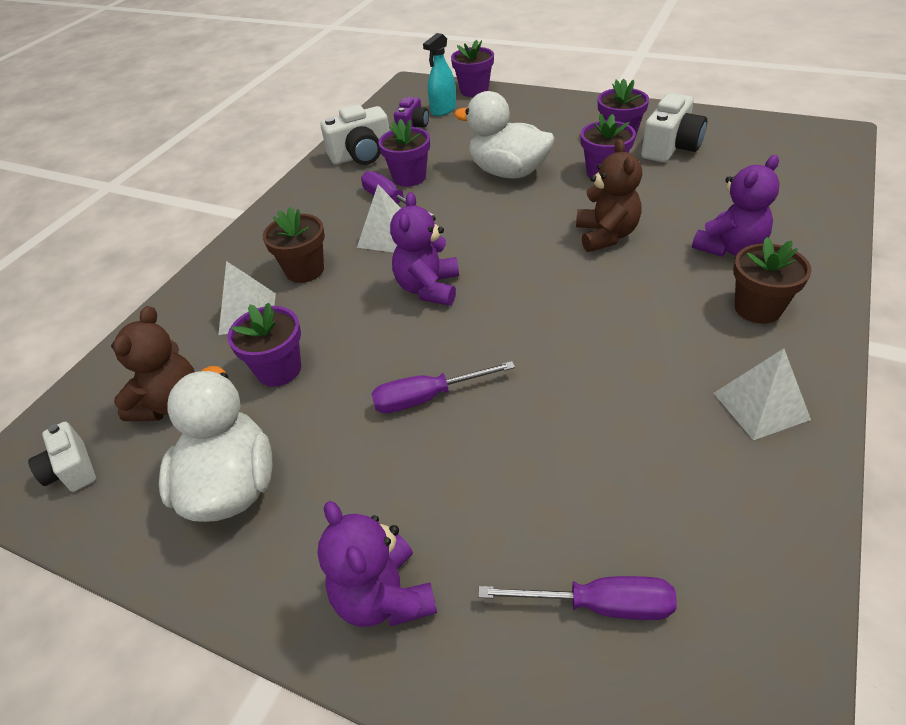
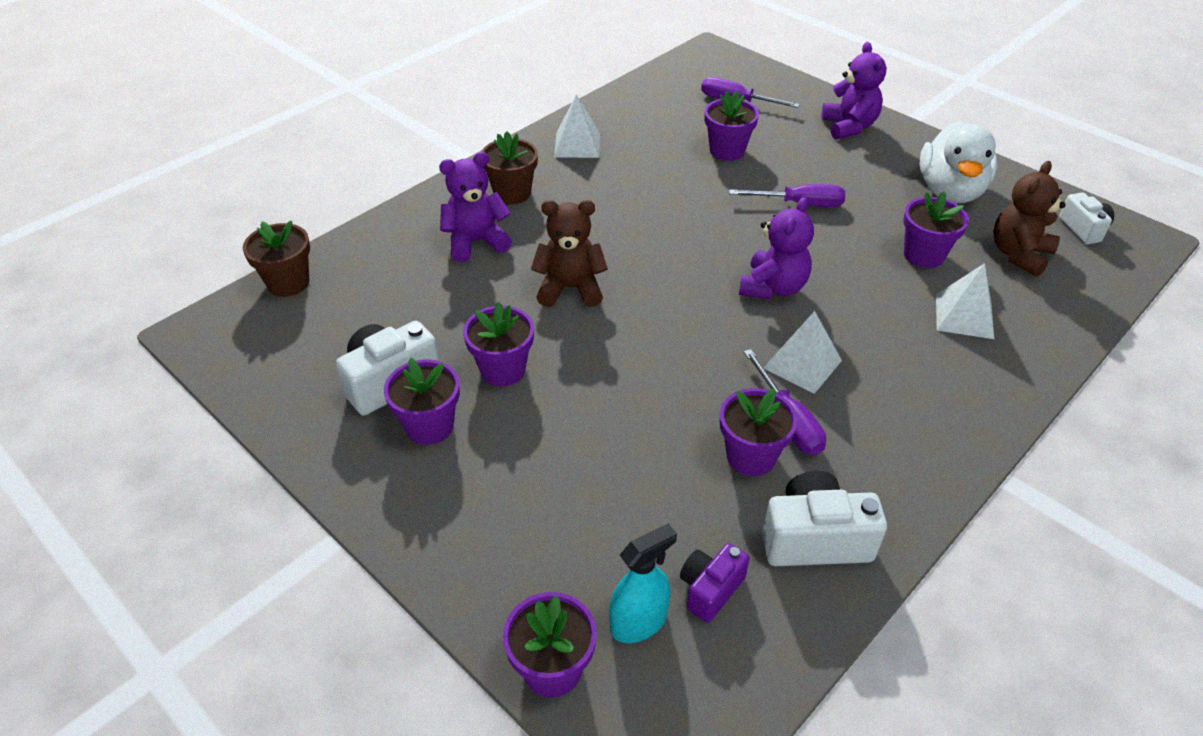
camera: 165 degrees left, 0 degrees up
(305, 270) = (904, 348): brown flower pot -> brown flower pot (288, 283)
(508, 172) = (614, 415): white duck -> none
(555, 465) = (727, 151): none -> purple flower pot
(606, 235) = (570, 288): brown teddy bear -> brown teddy bear turned 75 degrees clockwise

